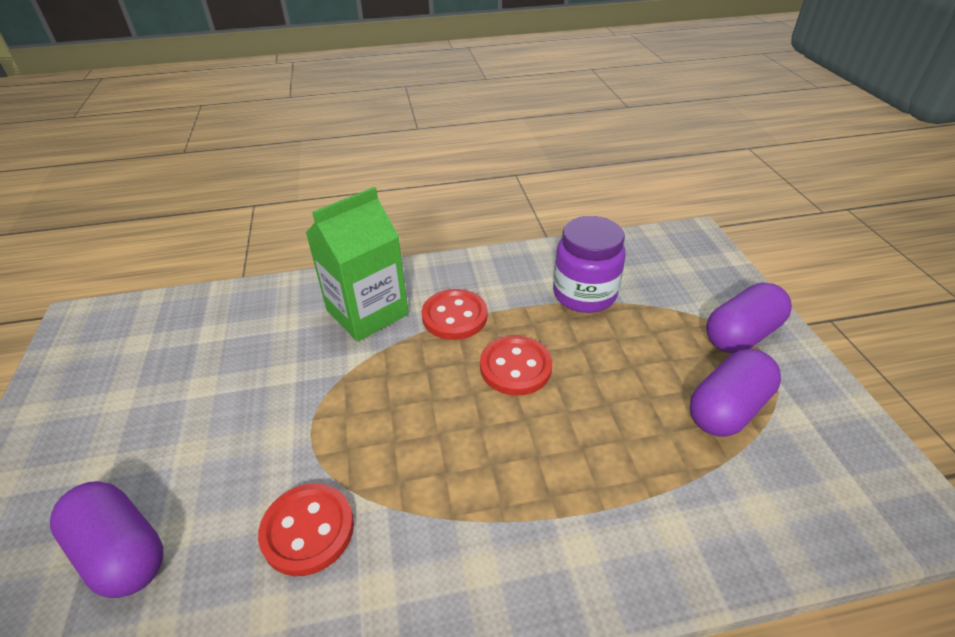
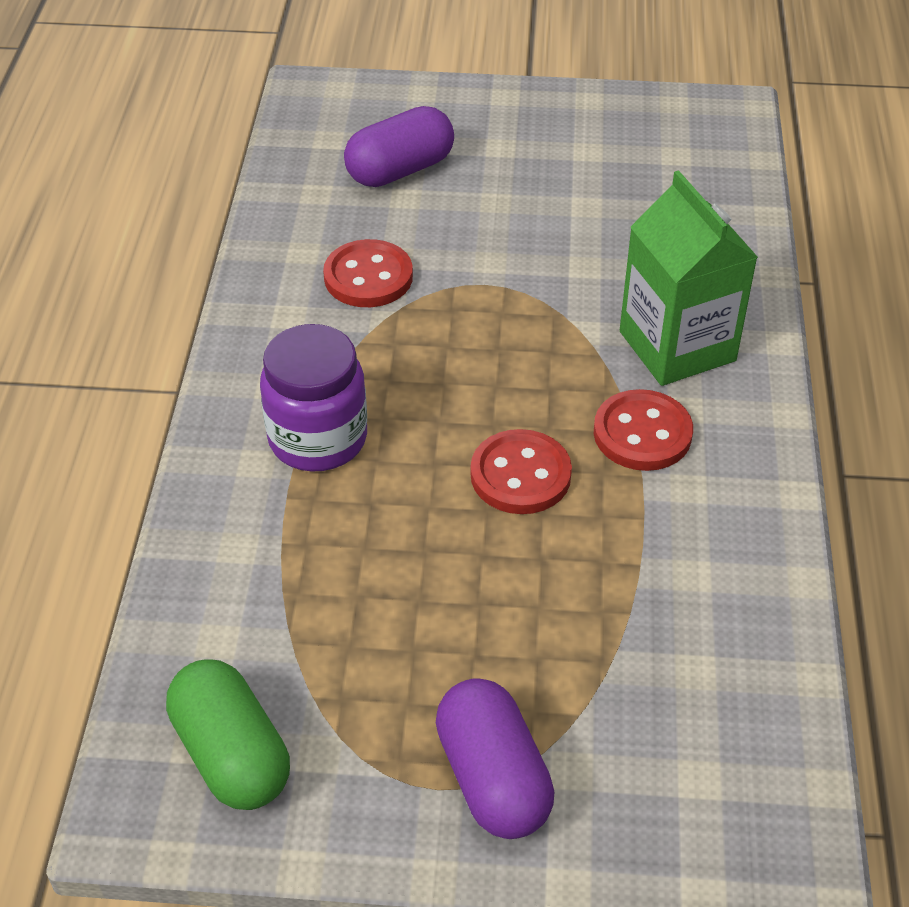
camera: 105 degrees right, 5 degrees up
(584, 294) = (651, 601): purple jar -> purple jar (318, 439)
(727, 408) = (363, 680): purple capsule -> none
(836, 465) = (232, 754): none -> green capsule

